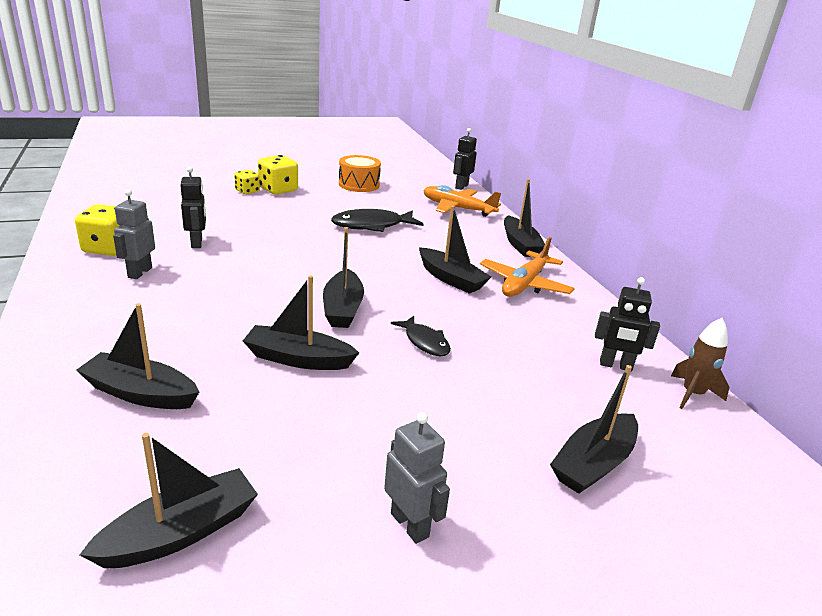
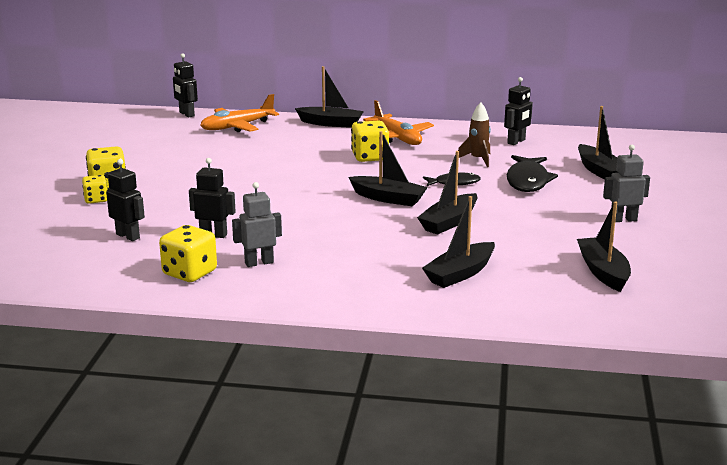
camera: 60 degrees left, 5 degrees down
(139, 272) = (259, 263): grey robot -> grey robot turned 120 degrees clockwise
(179, 214) = (128, 236): none -> black robot
(359, 184) = (134, 151): orange drum -> none
(372, 226) = (243, 163): black fish -> black fish (528, 181)
(451, 279) = (370, 157): black boat -> yellow dice
(692, 394) = (555, 133): brown rocket -> brown rocket (478, 159)

